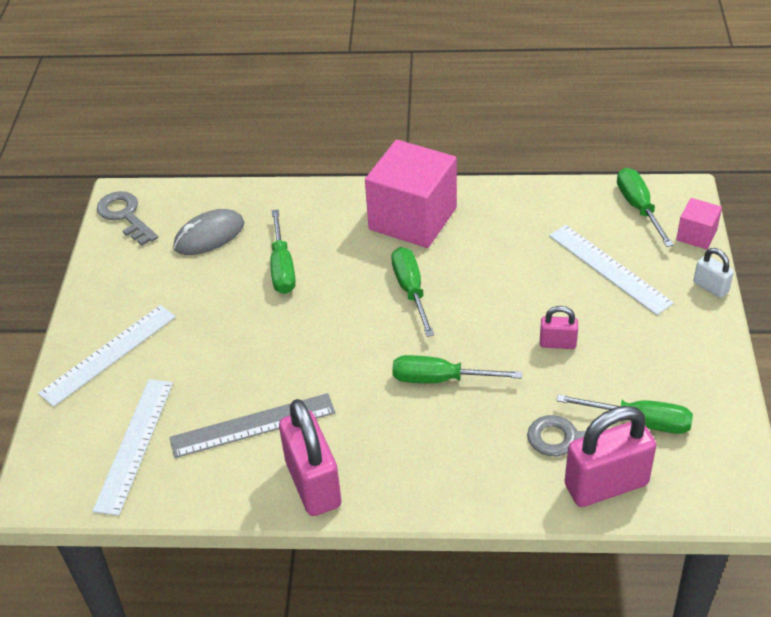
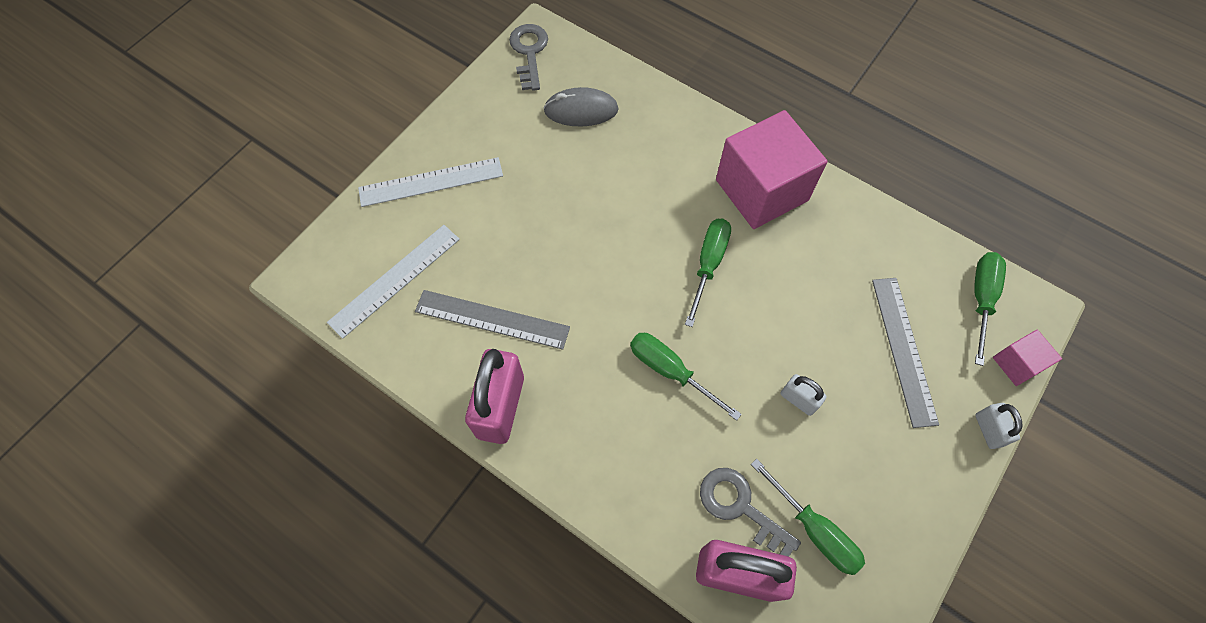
camera: 30 degrees right, 20 degrees up
(282, 267) = (618, 177): green screwdriver -> none
(557, 343) = (798, 400): pink padlock -> white padlock
(609, 268) = (904, 349): white ruler -> grey ruler

